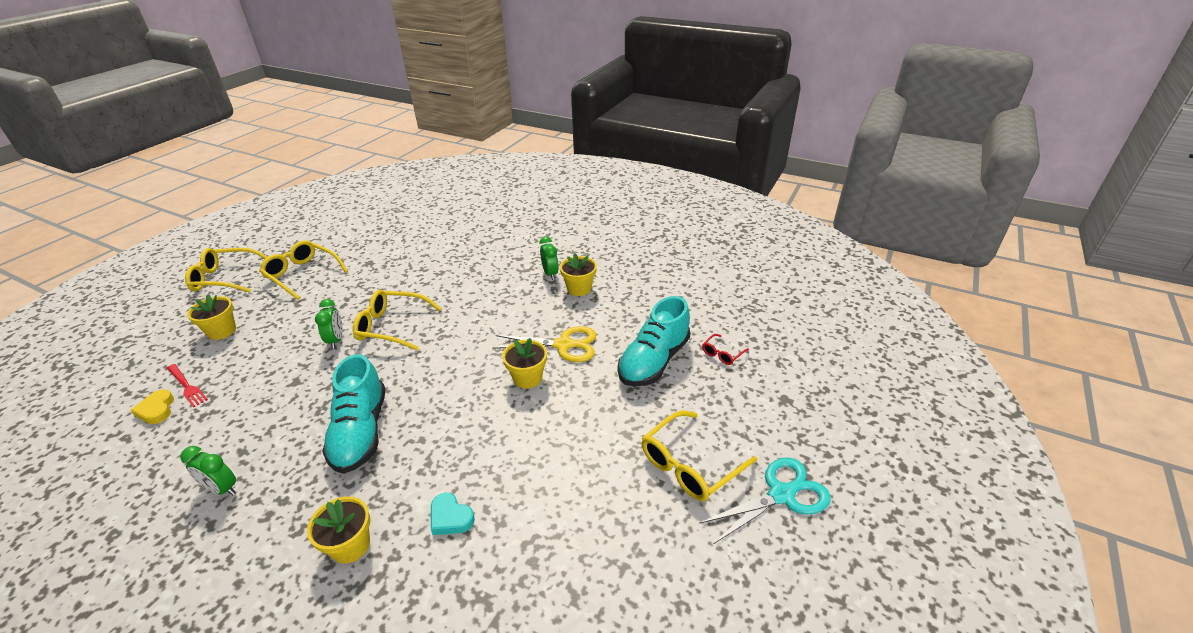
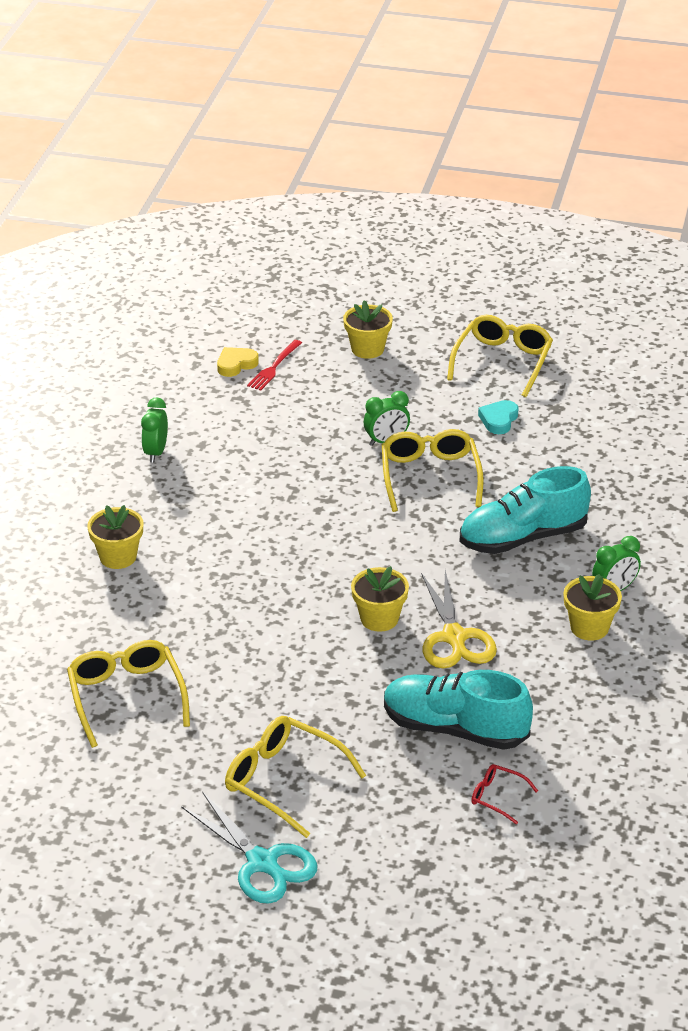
camera: 75 degrees right, 0 degrees up
(225, 278) = (466, 304): yellow glasses -> yellow glasses (126, 697)
(360, 432) = (251, 514): turquoise shoe -> turquoise shoe (522, 538)
(450, 517) = (164, 611): turquoise heart -> turquoise heart (499, 420)

